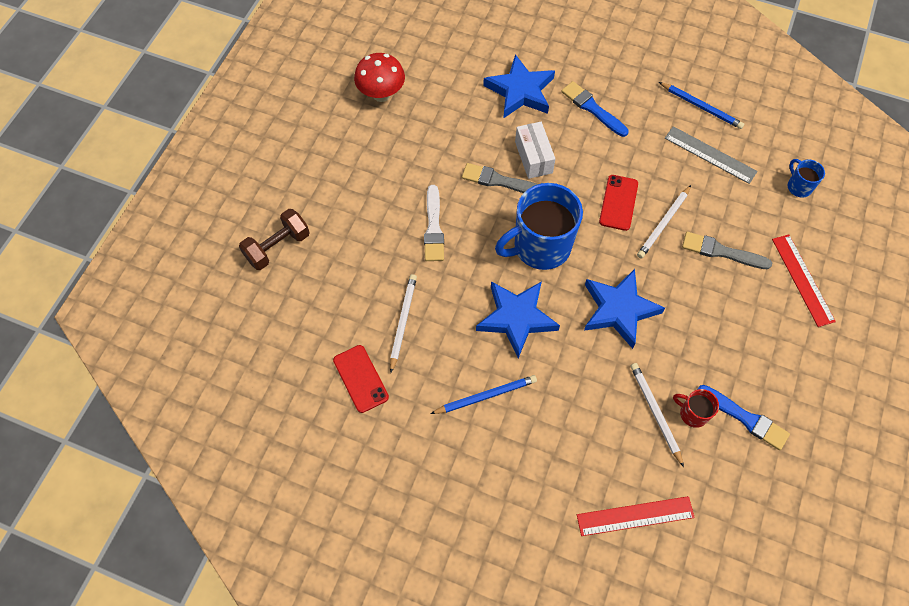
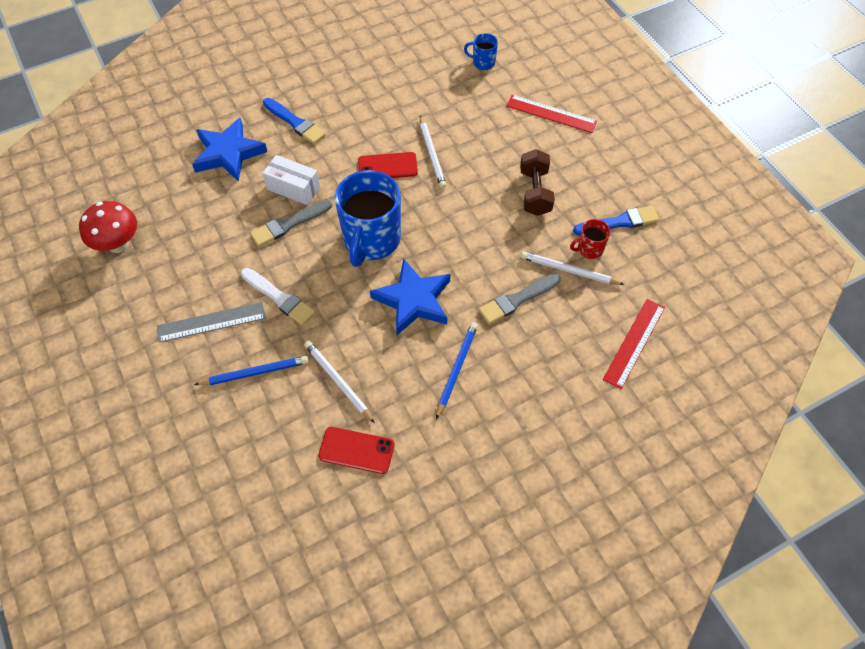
camera: 50 degrees left, 5 degrees down
(277, 247) = (170, 428): brown dumbbell -> brown dumbbell (535, 192)
(592, 108) = (295, 122): blue brush -> blue brush turned 135 degrees counterclockwise
(618, 202) = (387, 166): red phone -> red phone turned 60 degrees counterclockwise
(619, 310) = (471, 231): blue star -> none
(701, 107) = (366, 64): blue pencil -> blue pencil (254, 373)
(710, 155) = (408, 88): grey ruler -> grey ruler (211, 322)
(721, 252) = (487, 139): grey brush -> grey brush (517, 300)

